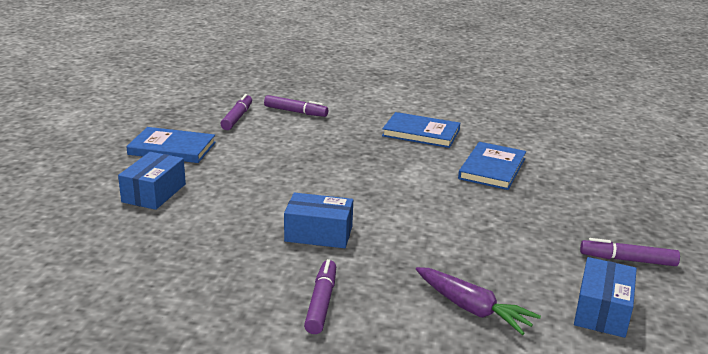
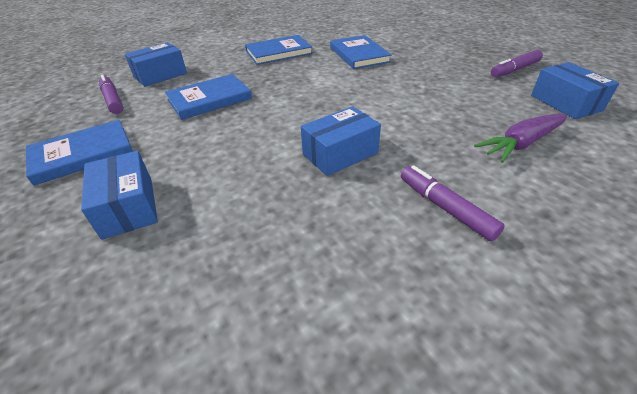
camera: 40 degrees left, 15 degrees up
(295, 112) = (160, 75): purple marker -> blue box
(299, 148) = (209, 99): none -> blue book
(472, 308) = (521, 144): purple carrot -> purple carrot turned 150 degrees clockwise

